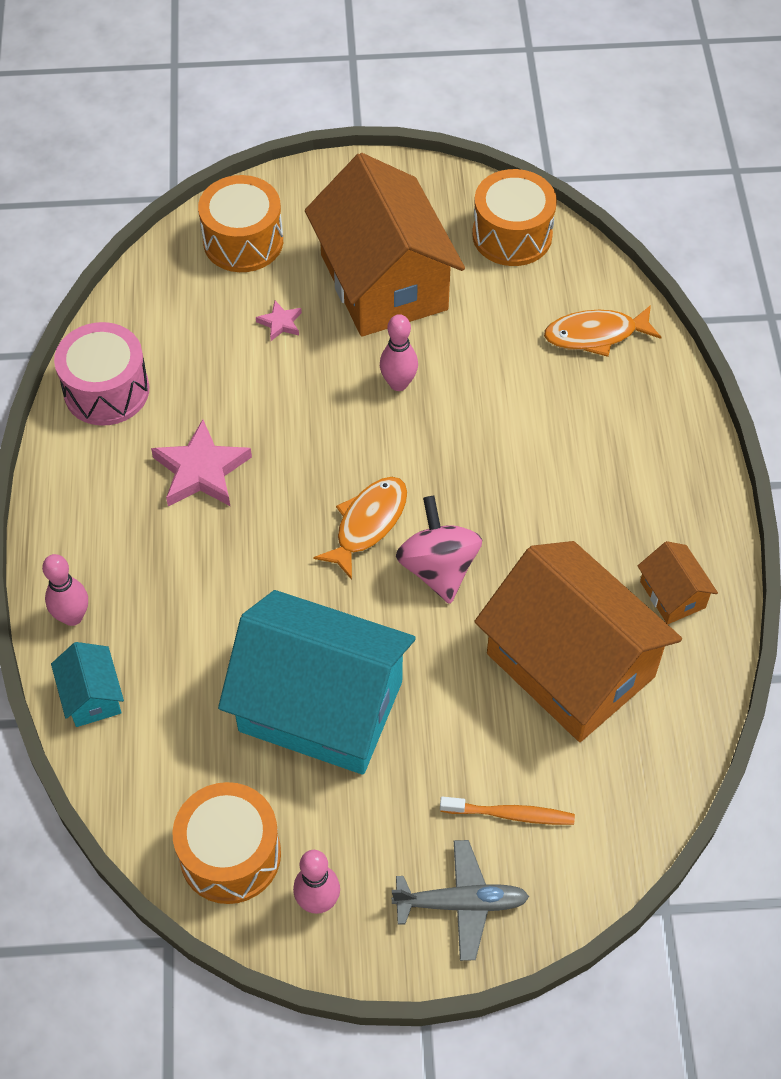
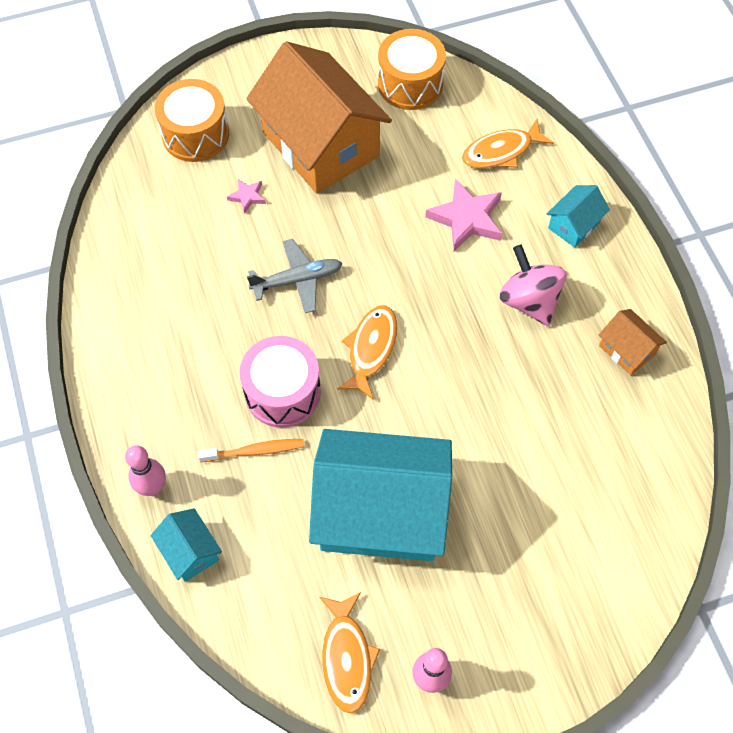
camera: 15 degrees left, 5 degrees up
(106, 390) = (121, 286): pink drum -> pink drum (282, 392)
(201, 470) = (221, 336): pink star -> pink star (466, 218)
(230, 854) = (347, 657): orange drum -> orange fish
(398, 383) = (358, 226): pink bowling pin -> none
(438, 568) = (438, 373): pink spinning top -> pink spinning top (529, 301)
(460, 903) = (544, 648): grey plane -> grey plane (297, 280)
(510, 814) = (559, 563): orange toothbrush -> orange toothbrush (254, 451)
(570, 665) = (567, 427): orange house -> none
(656, 438) = (574, 225): none -> turquoise house

